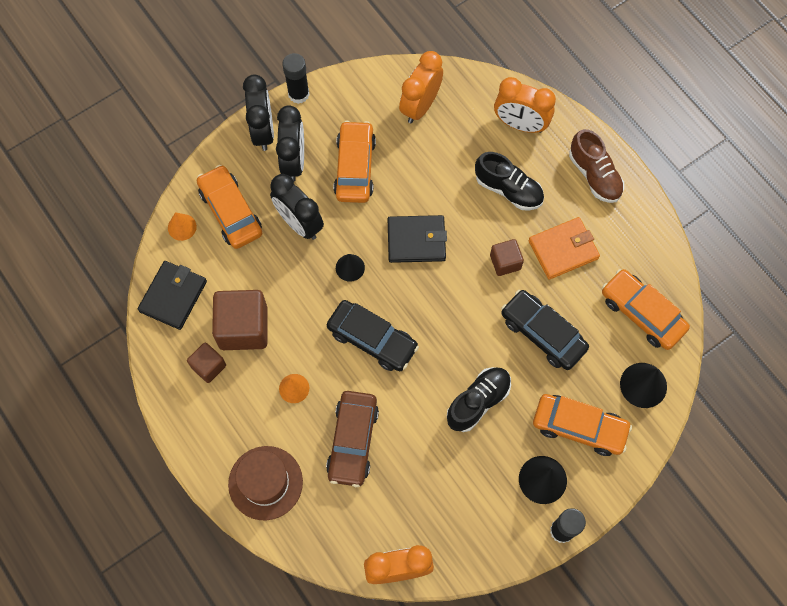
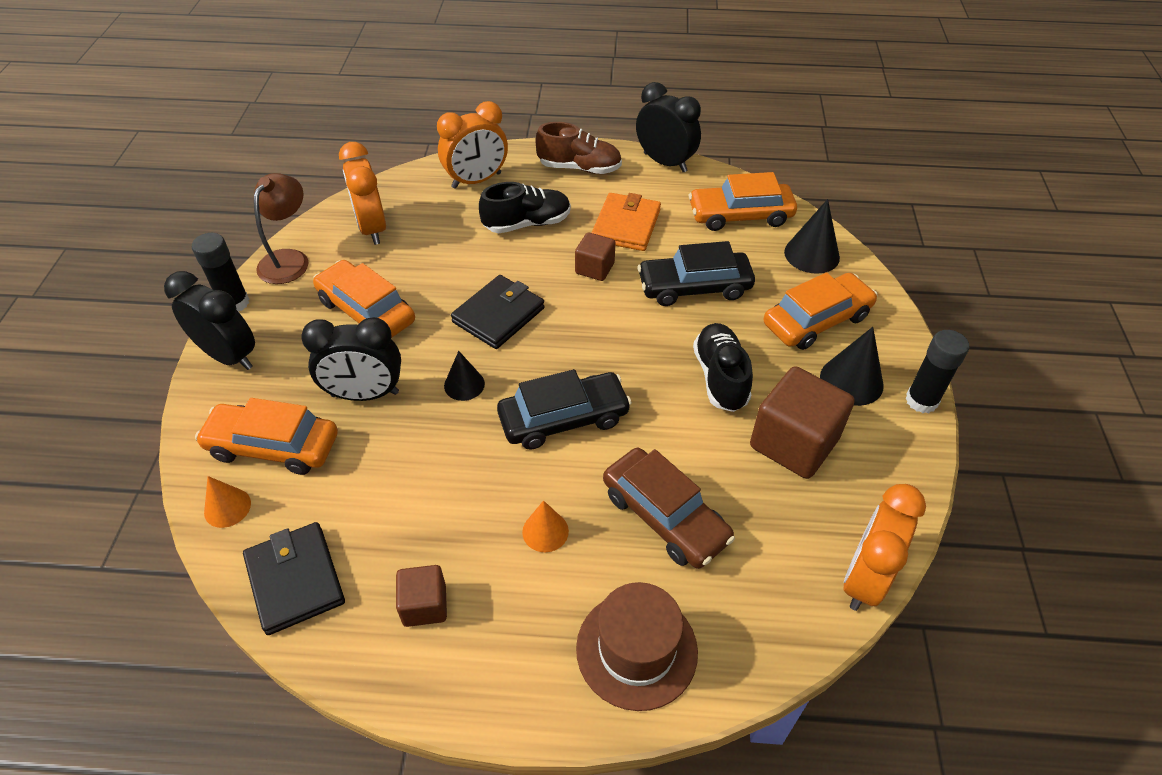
camera: 50 degrees left, 20 degrees down
(243, 328) = (419, 531): brown cube -> brown cube (793, 443)
(294, 161) = (295, 353): black clock -> black clock (665, 162)
(354, 87) = (289, 259): none -> brown lamp

